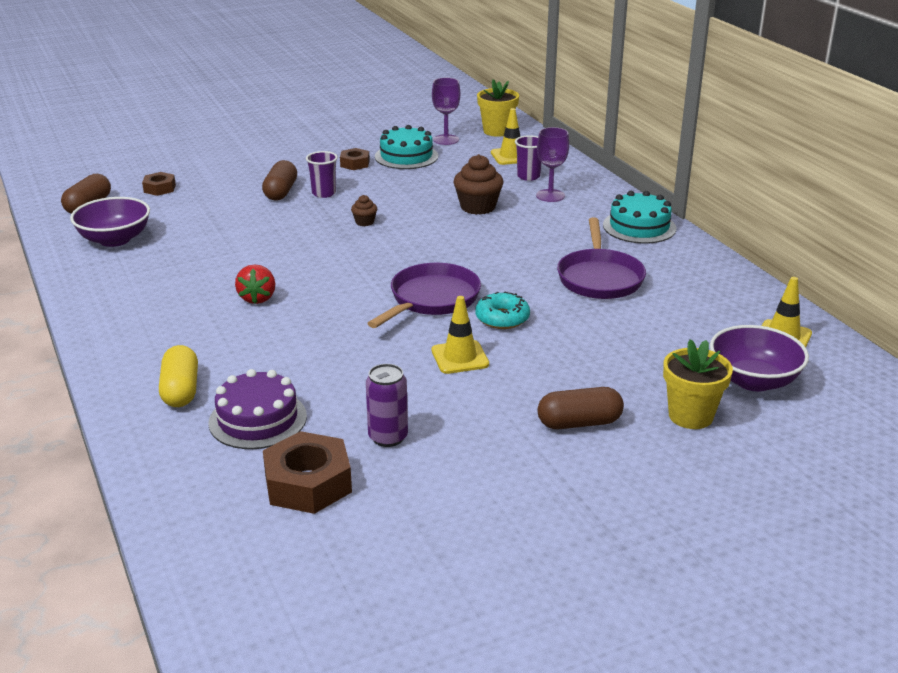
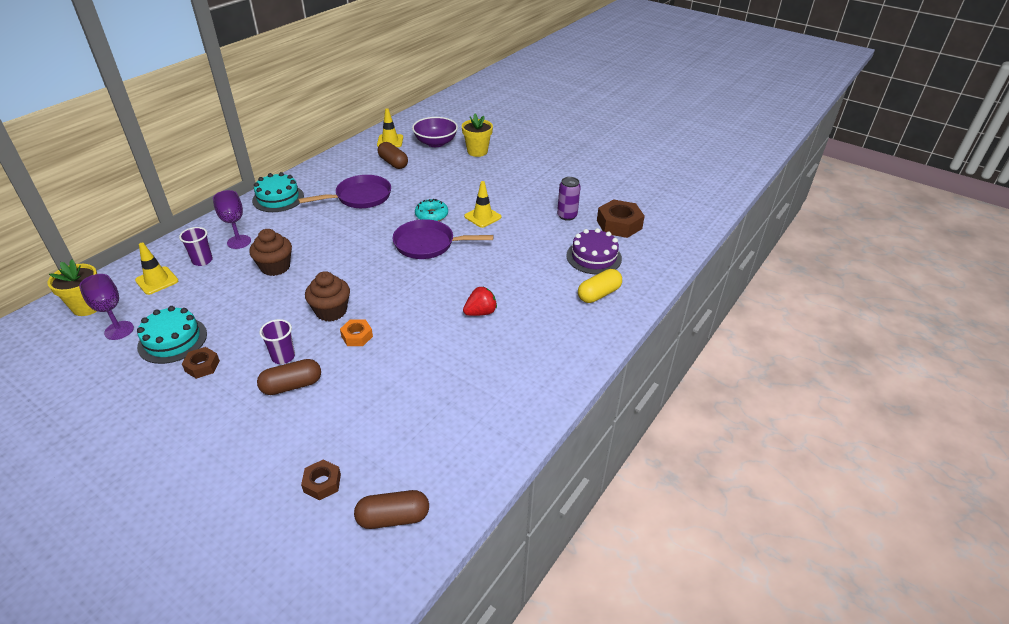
camera: 120 degrees left, 10 degrees up
(115, 239) = (449, 445): purple bowl -> none
(309, 227) = (357, 336): none -> orange nut
(364, 222) = (331, 311): brown cupcake -> brown cupcake, size x1.94
(579, 423) = (507, 174): brown capsule -> brown capsule (393, 163)

